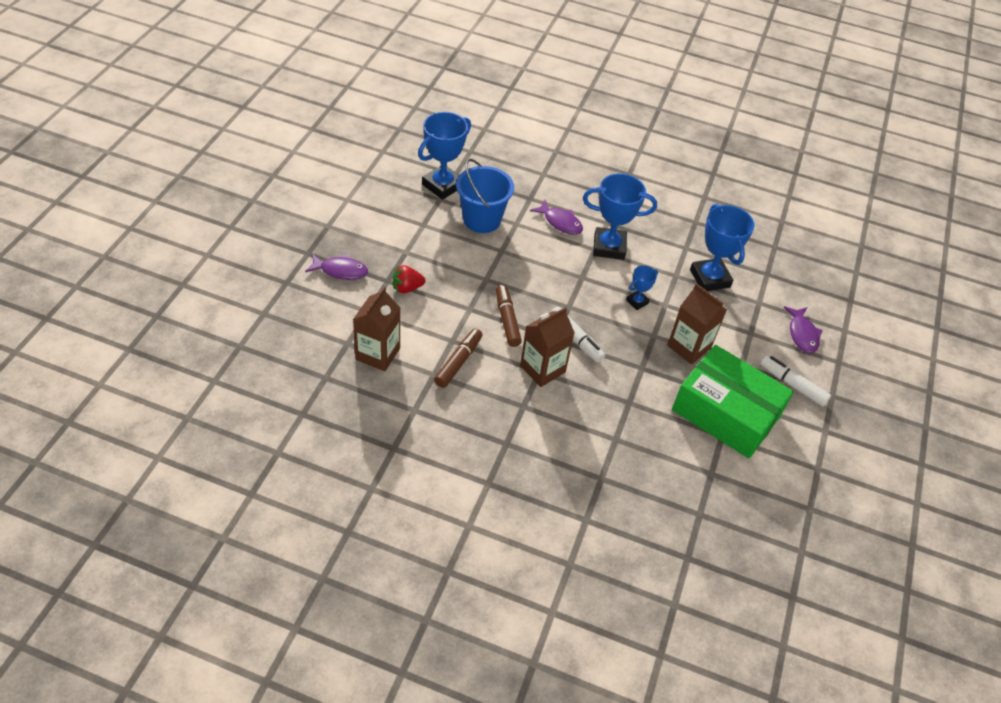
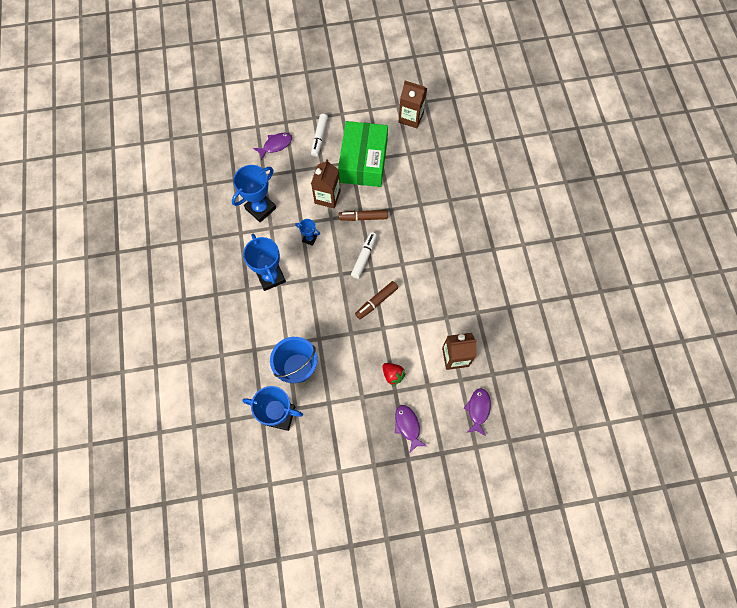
camera: 115 degrees left, 20 degrees up
(458, 362) = (428, 309): brown marker -> brown marker (363, 217)
(542, 369) = (399, 263): brown carton -> brown carton (411, 117)
(560, 222) = (266, 317): purple fish -> purple fish (478, 409)

